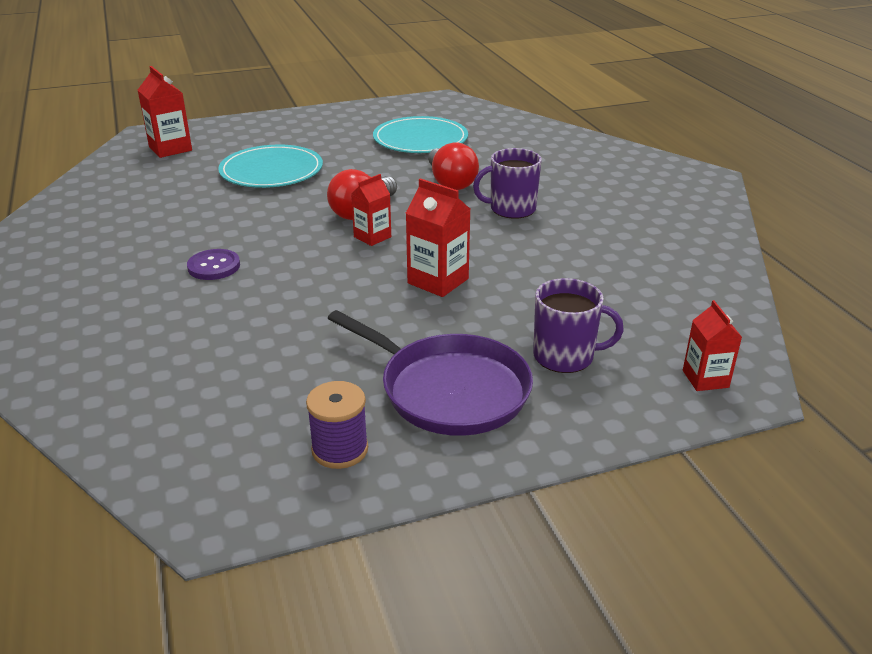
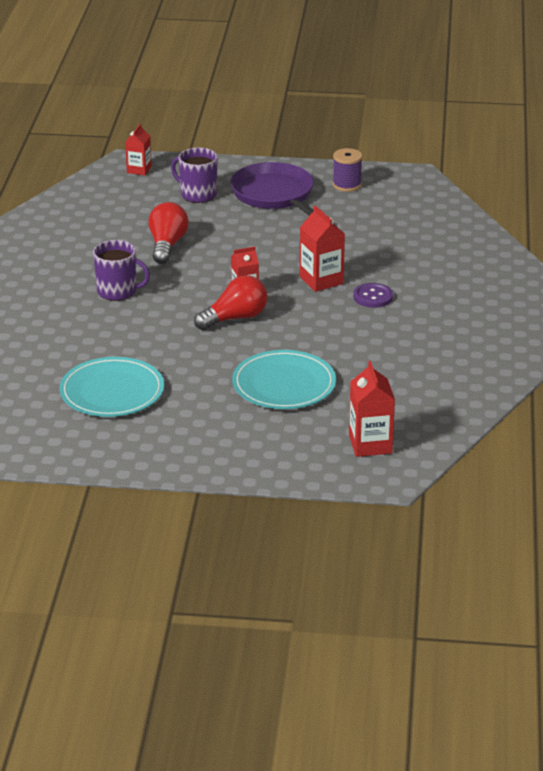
camera: 155 degrees left, 0 degrees up
(438, 281) = (227, 250): red carton -> red carton (321, 280)
(450, 182) = (137, 330): red light bulb -> red light bulb (167, 245)

